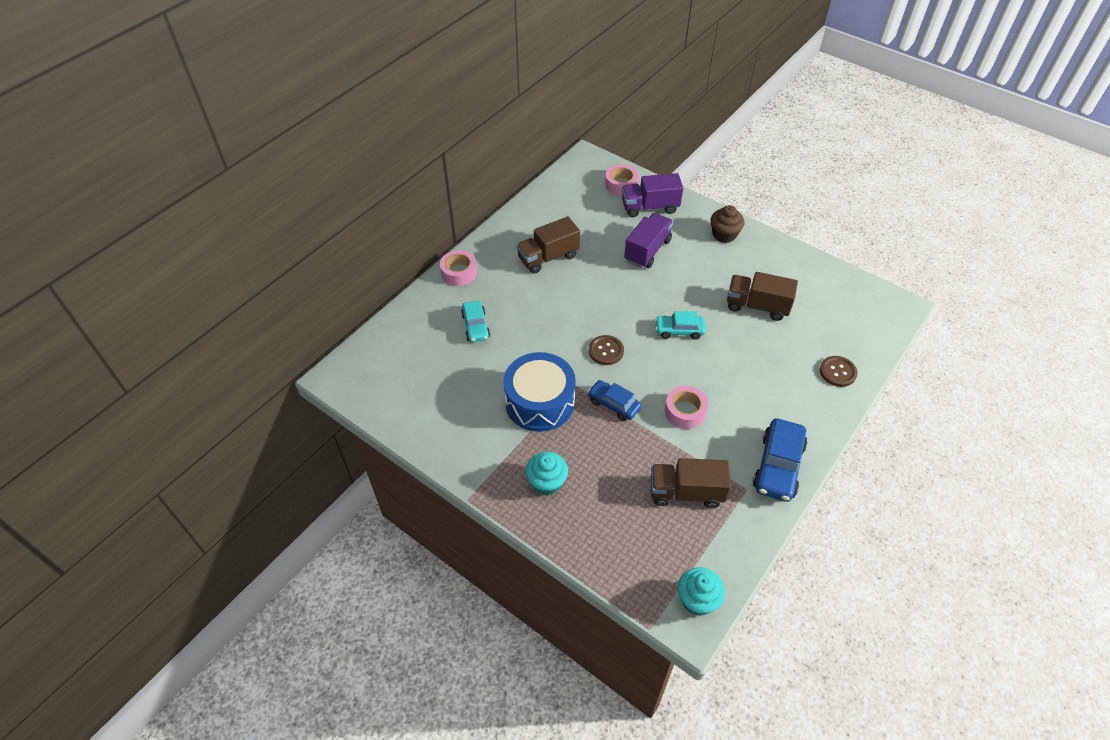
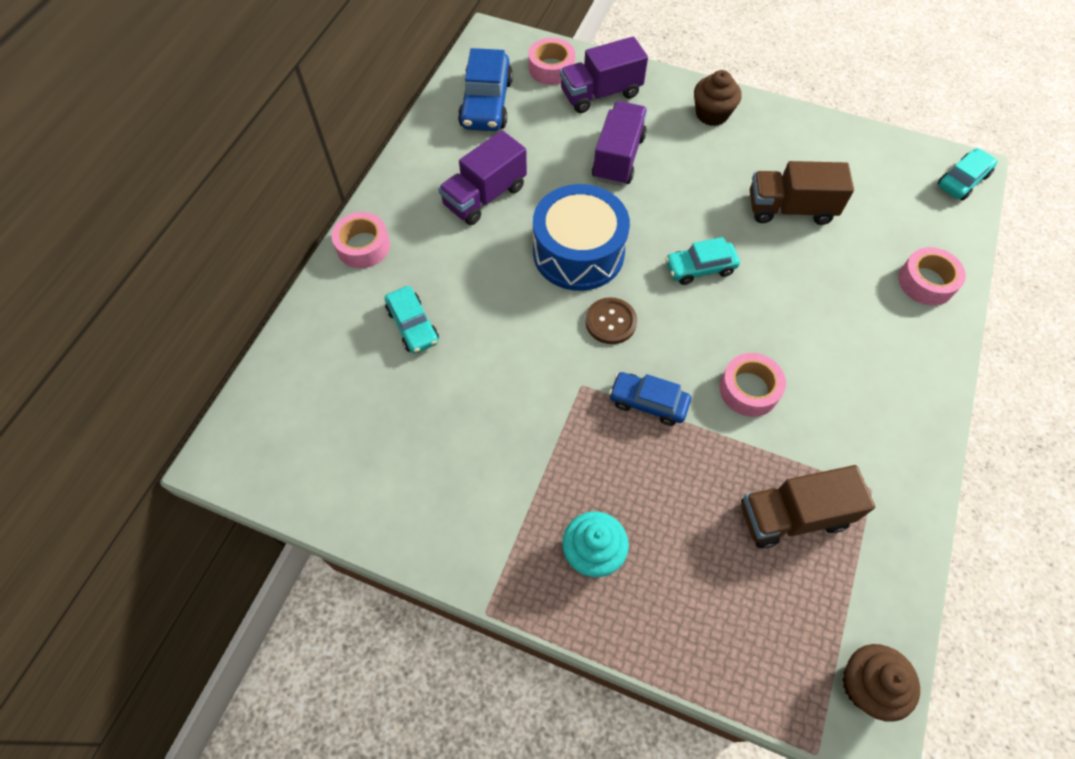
camera: 15 degrees left, 10 degrees up
(540, 402) = (542, 424): blue drum -> blue drum (578, 252)
(548, 257) = (484, 196): brown truck -> purple truck
(697, 599) = (866, 685): turquoise cupcake -> brown cupcake
(778, 466) = (900, 443): blue car -> blue car (486, 103)
(837, 372) = (926, 282): brown button -> pink tape
(892, 312) = (962, 180): none -> turquoise car

